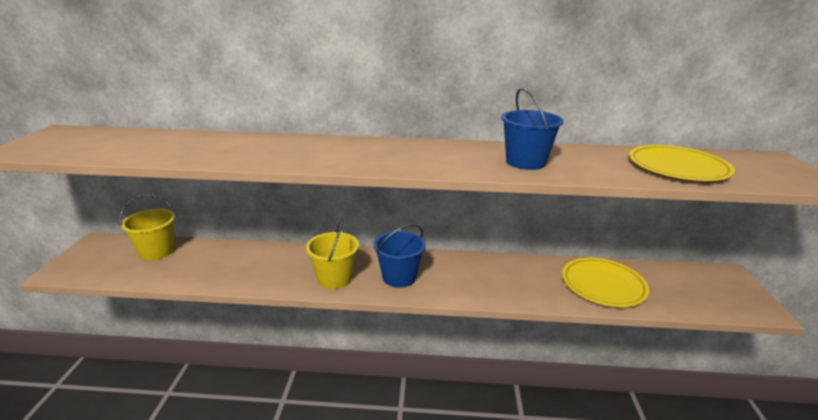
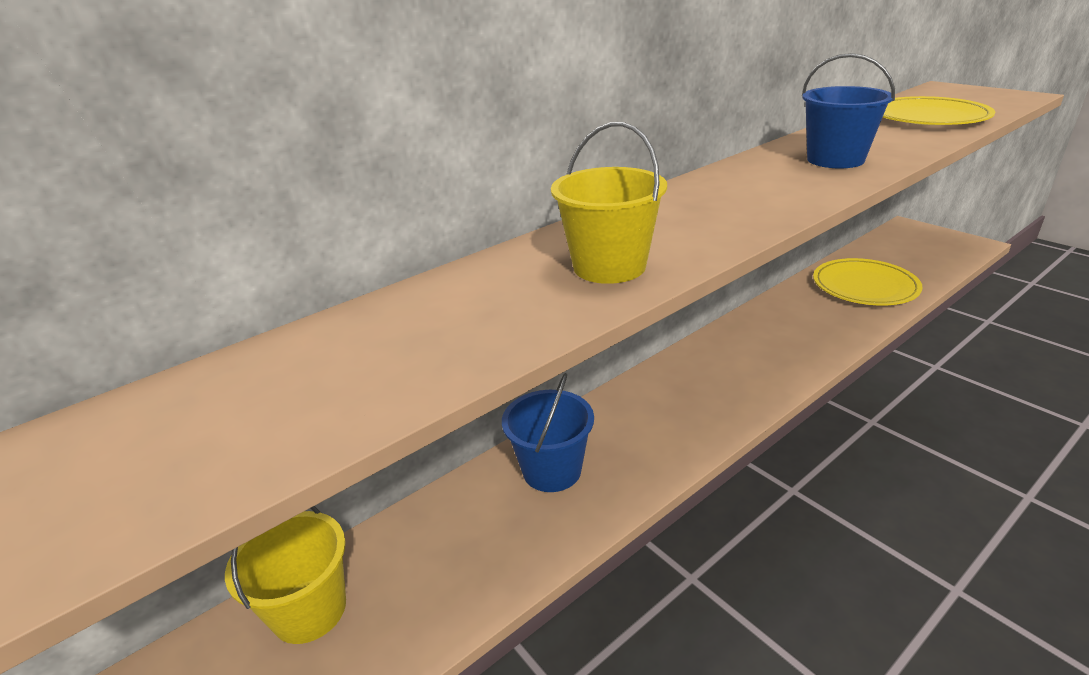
camera: 40 degrees left, 5 degrees up
(334, 278) = (653, 445): yellow bucket -> yellow bucket (609, 266)
(399, 277) = (711, 394): blue bucket -> blue bucket (551, 470)

